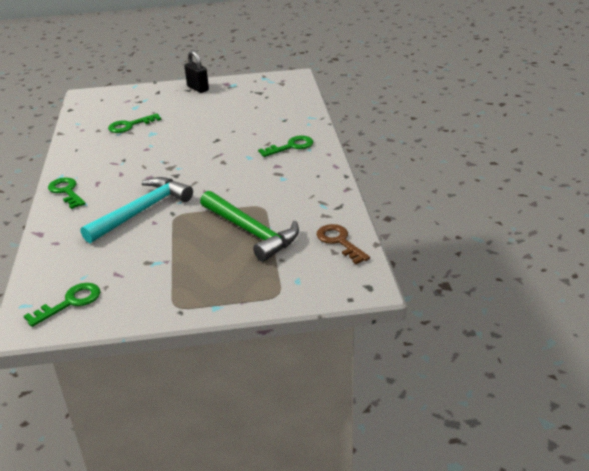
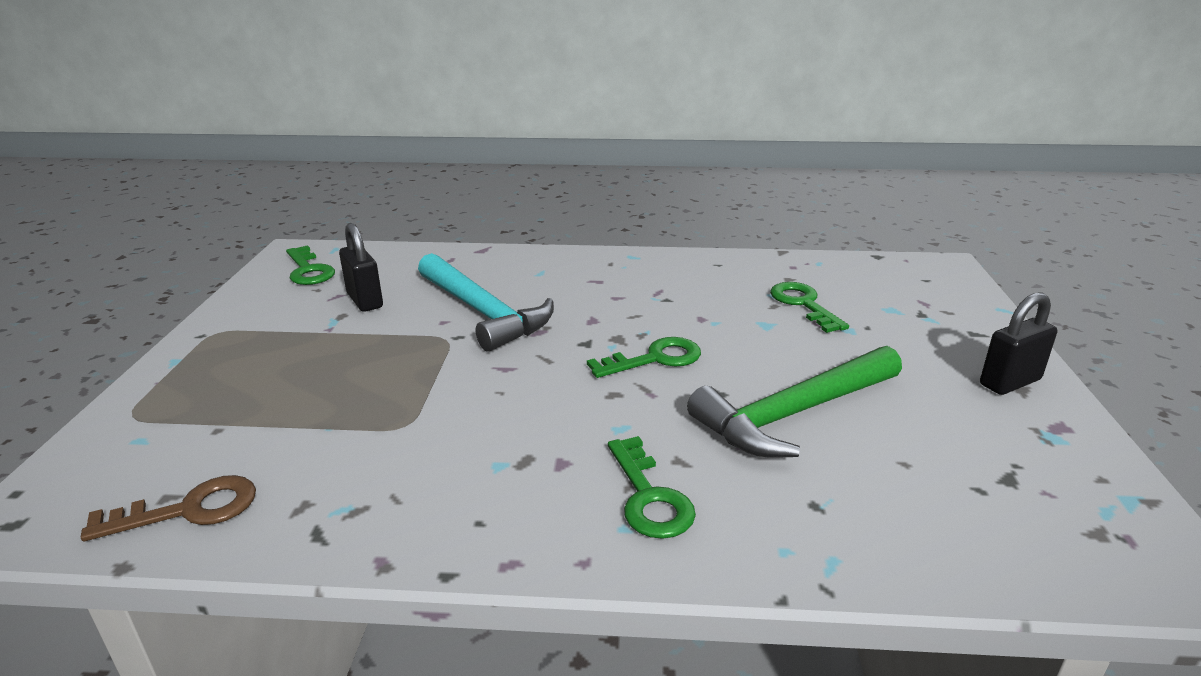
camera: 100 degrees right, 5 degrees down
(66, 191) = (582, 261): green key -> green key (654, 359)
(125, 259) = (365, 301): none -> black padlock
(251, 231) = (332, 405): green hammer -> green hammer (795, 413)

